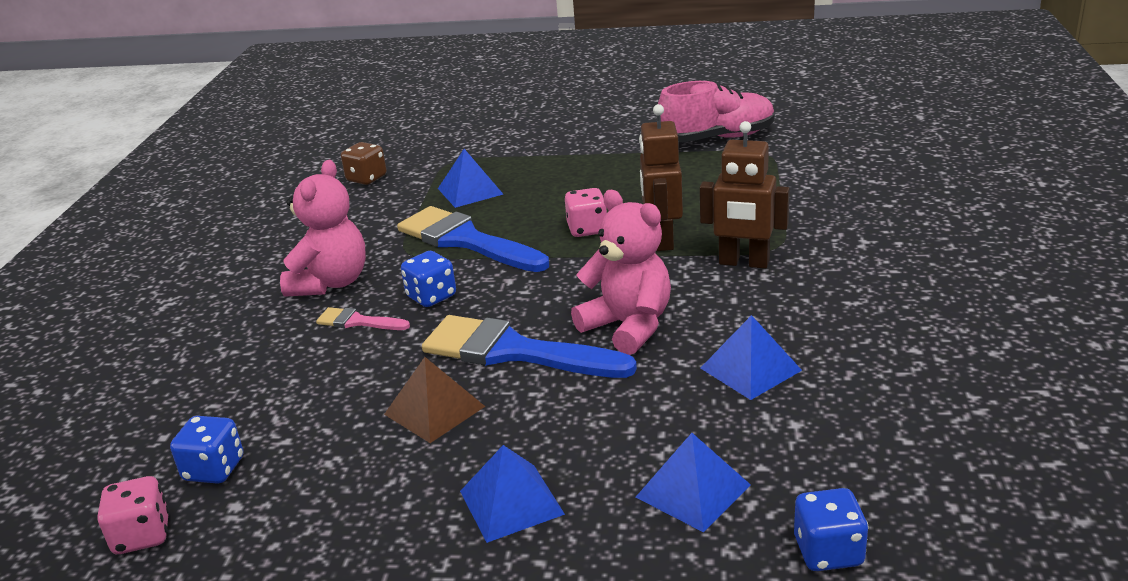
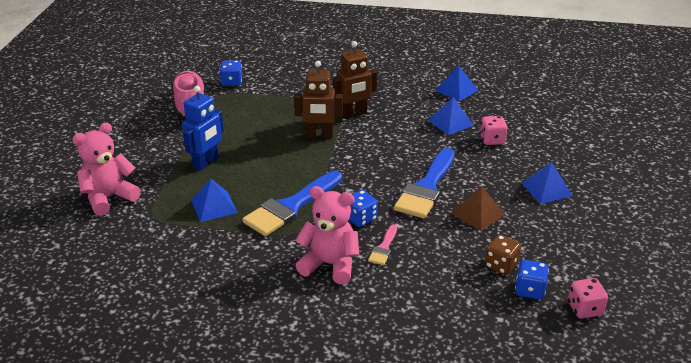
camera: 90 degrees left, 5 degrees up
(366, 178) = (159, 260): brown dice -> brown dice (501, 265)
(571, 171) = (206, 163): none -> blue robot
(587, 229) = (295, 160): pink dice -> pink dice (492, 140)
(628, 326) = (408, 152): pink teddy bear -> pink teddy bear (109, 198)
(693, 491) = (535, 144): blue pyramid -> blue pyramid (456, 90)
(744, 263) = (354, 114): brown robot -> brown robot turned 45 degrees clockwise
(828, 552) = (566, 120): blue dice -> blue dice (232, 82)

